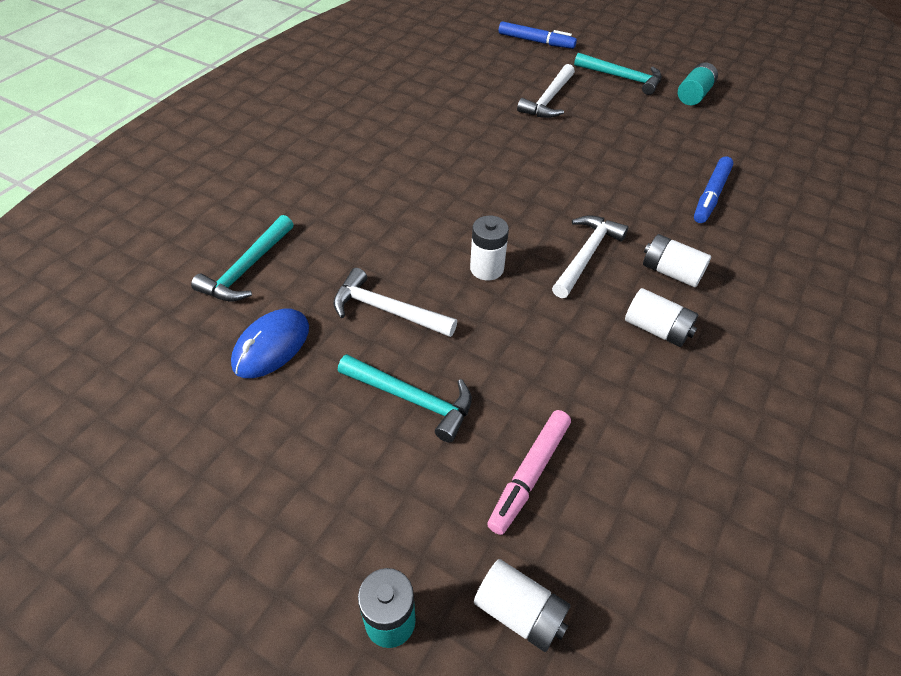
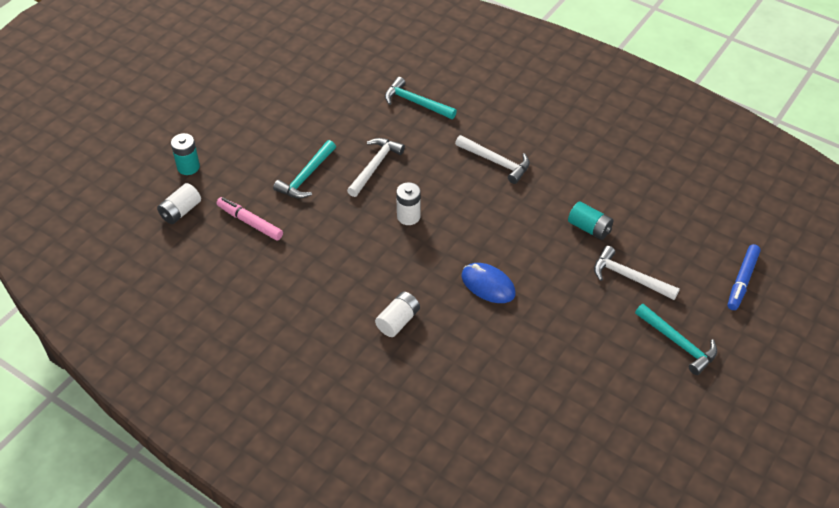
camera: 95 degrees right, 0 degrees up
(271, 346) = (352, 118): blue mouse -> blue mouse (488, 285)
(586, 255) = (418, 273): white hammer -> white hammer (496, 162)
(622, 78) = (678, 343): turquoise hammer -> turquoise hammer turned 75 degrees counterclockwise
(656, 329) = (344, 300): white battery -> none
(694, 95) = (652, 399): turquoise battery -> turquoise battery (589, 228)
(711, 195) = (488, 371): blue marker -> none

